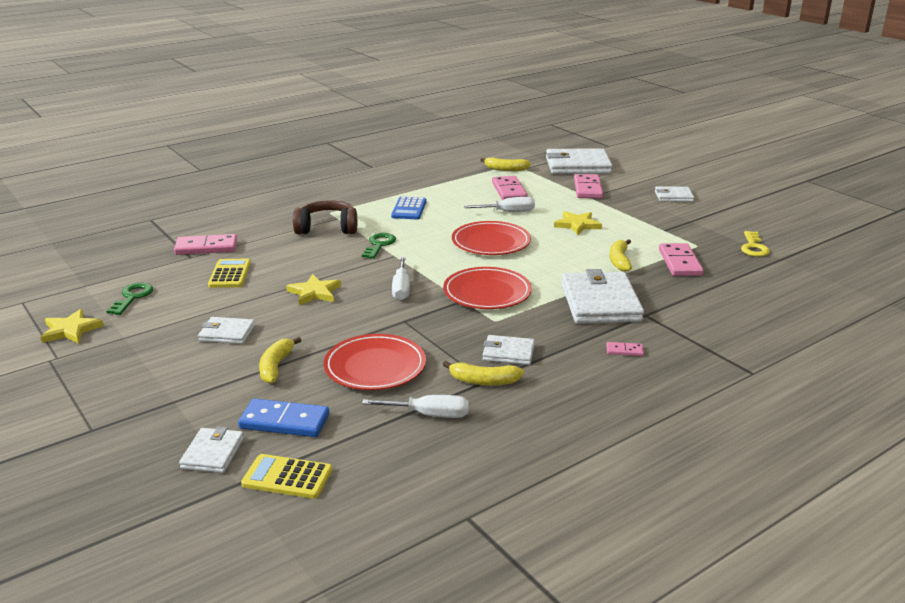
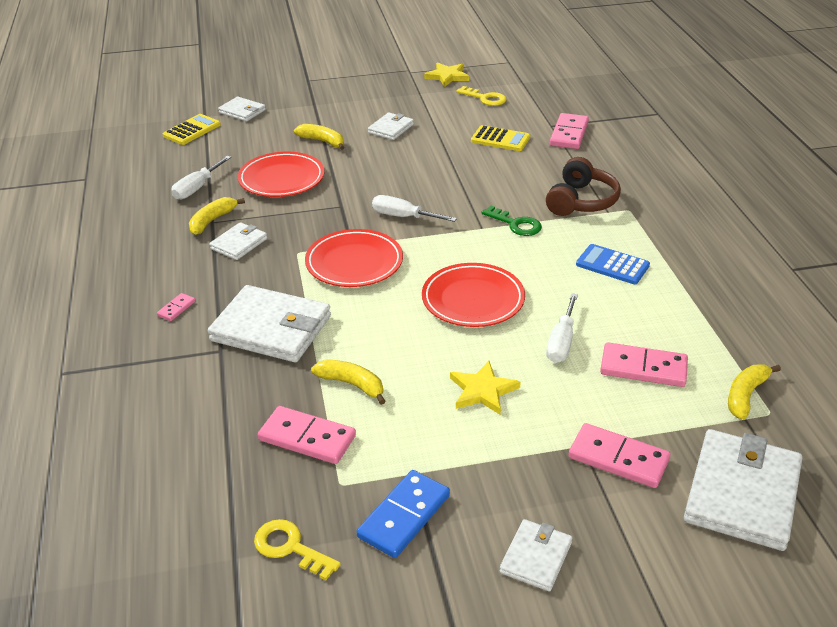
camera: 115 degrees right, 10 degrees up
(132, 297) = (485, 98): green key -> yellow key
(284, 422) = (249, 136): blue domino -> blue domino (404, 516)
(314, 292) = (431, 172): yellow star -> none

